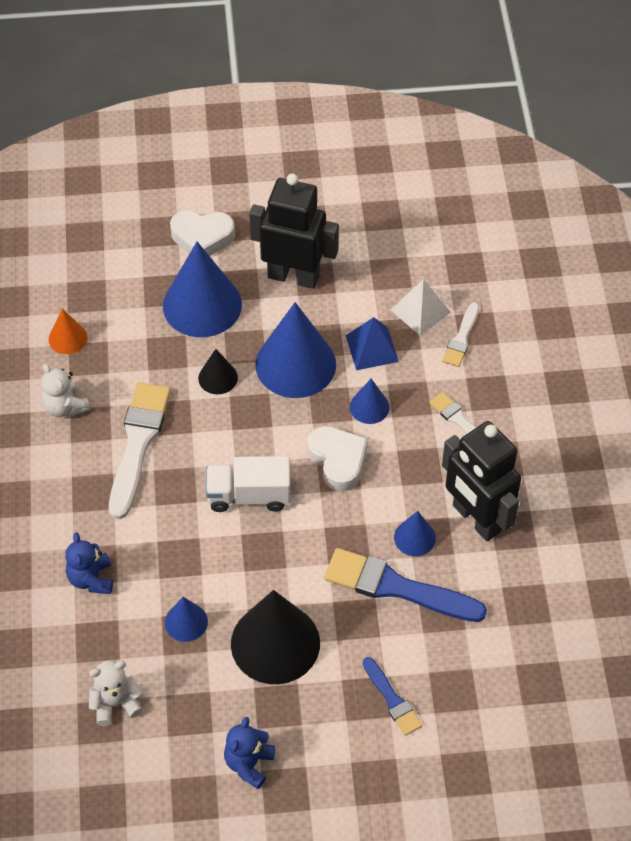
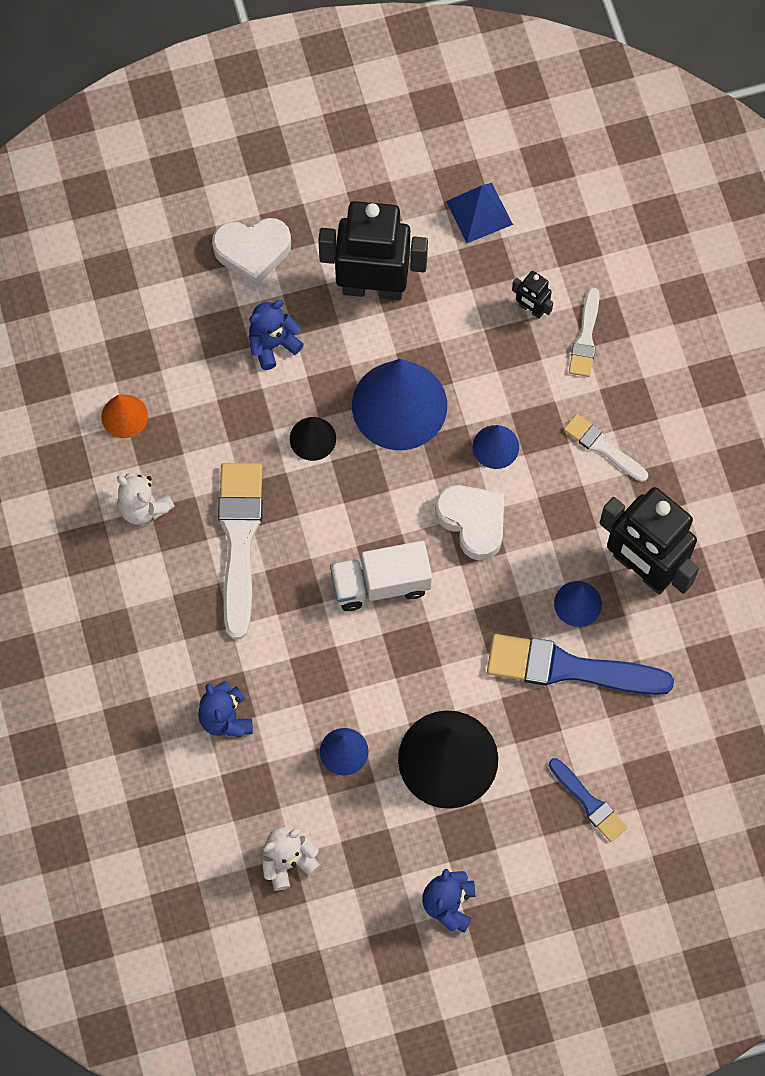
camera: 10 degrees left, 15 degrees up
(202, 305) = (273, 344): blue cone -> blue teddy bear
(372, 348) = (484, 369): blue pyramid -> blue pyramid (479, 212)
(420, 311) = (531, 309): white pyramid -> black robot

